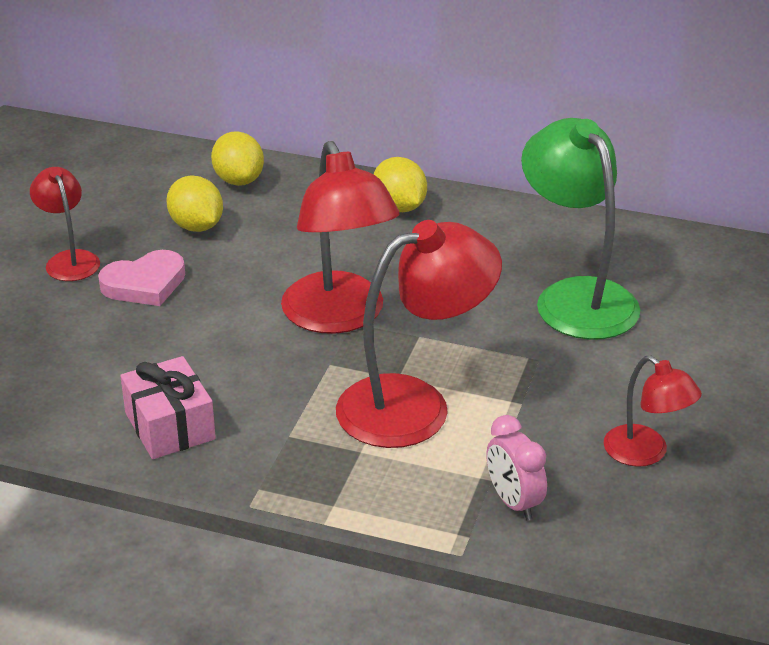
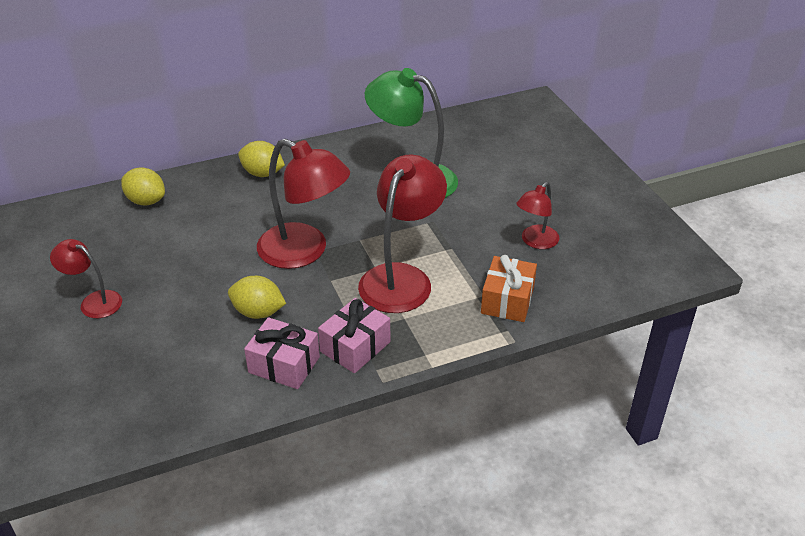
camera: 40 degrees left, 5 degrees up
(145, 284) = (164, 291): pink heart -> none
(196, 226) = (153, 241): yellow lemon -> yellow lemon (258, 312)
(266, 451) = (355, 347): none -> pink gift
(514, 502) = (507, 300): pink clock -> orange gift
(645, 453) = (535, 242): red lamp -> red lamp turned 120 degrees clockwise

